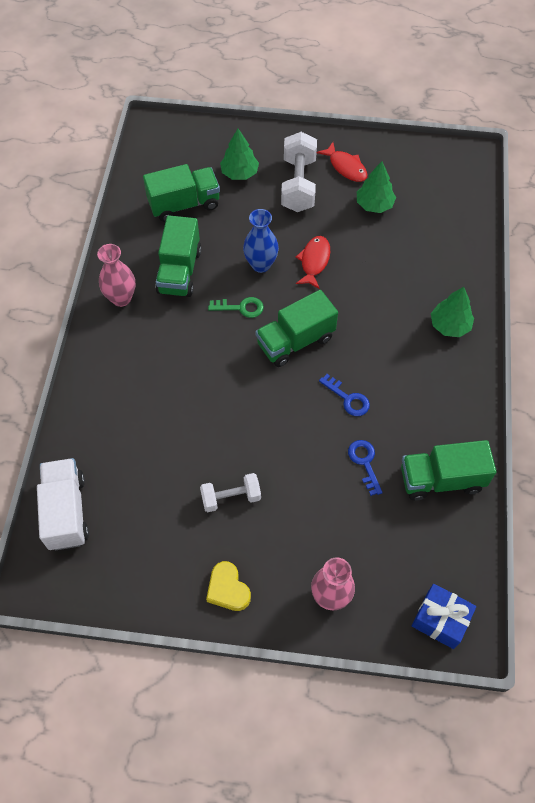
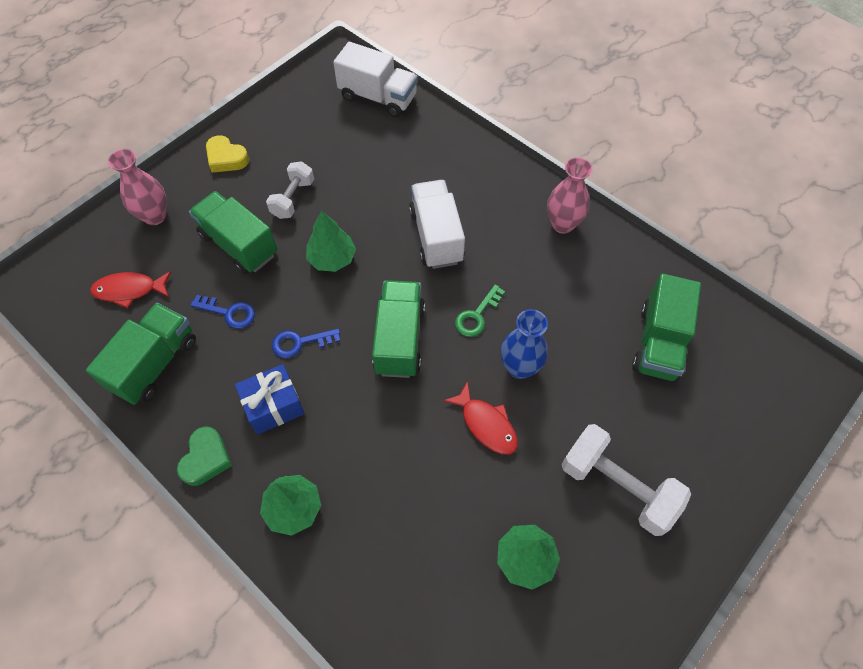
camera: 125 degrees right, 0 degrees up
(179, 271) = (563, 288): green truck -> green truck (239, 245)
(192, 371) = (436, 236): none -> white truck
(228, 589) = (226, 158): yellow heart -> yellow heart turned 150 degrees counterclockwise
(239, 173) = (677, 430): green tree -> green tree (332, 258)
(346, 167) = (614, 570): red fish -> red fish (129, 290)
(440, 620) = (61, 275): blue gift -> blue gift (274, 406)
(467, 394) = (206, 458): none -> green heart

